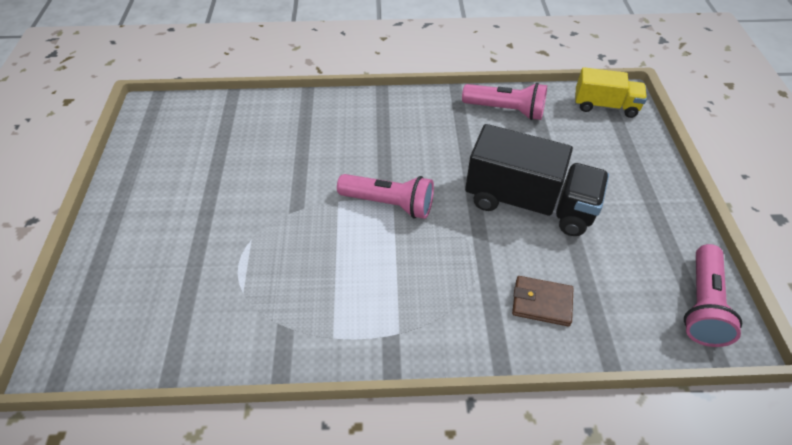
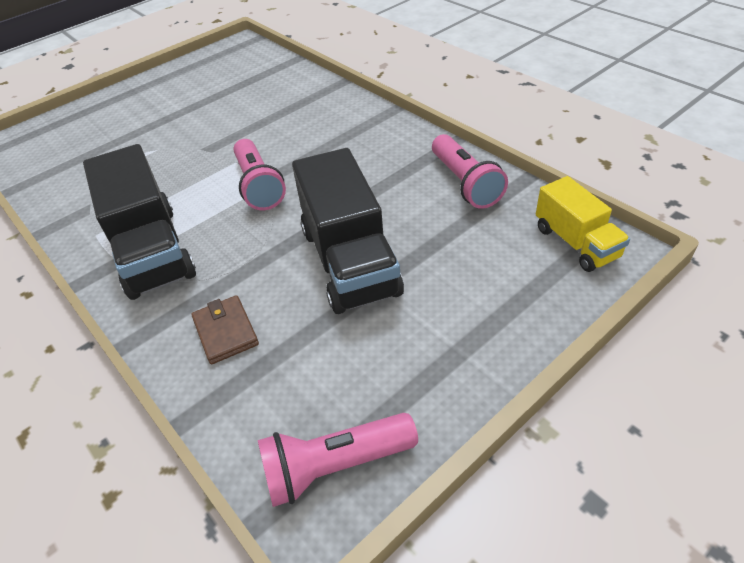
camera: 55 degrees right, 5 degrees down
(401, 306) = (152, 251): none -> black truck

